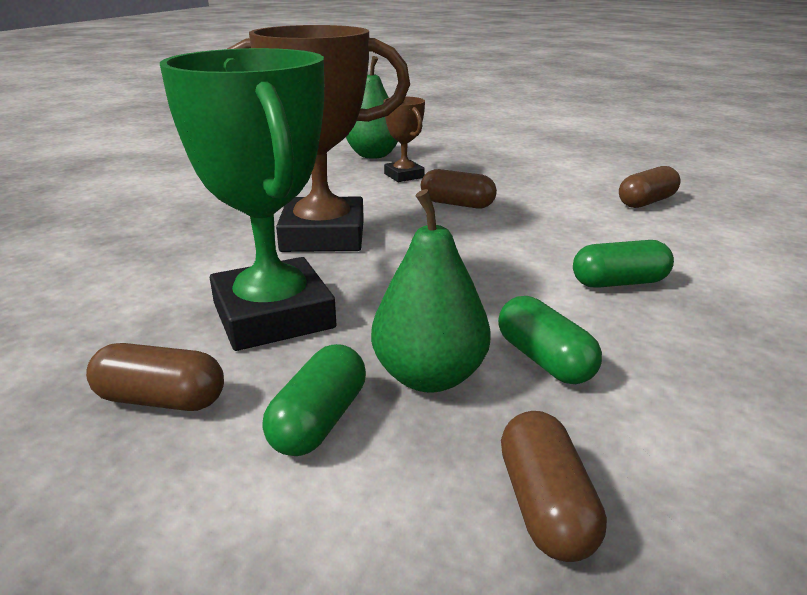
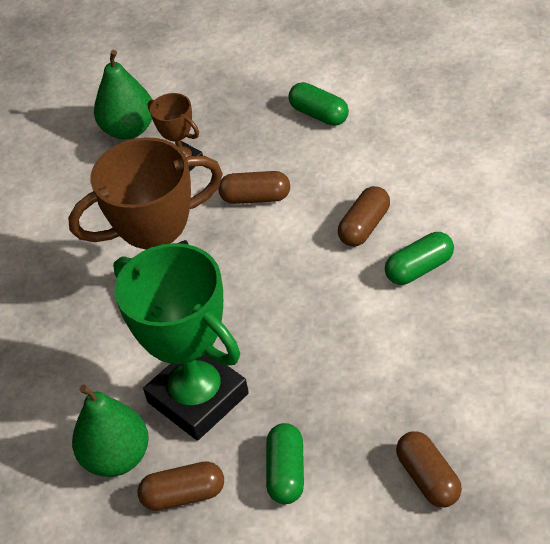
camera: 15 degrees left, 20 degrees up
(429, 376) = (331, 413): green pear -> green pear (117, 457)
(544, 360) = (394, 371): green capsule -> green capsule (319, 114)
(646, 202) = (414, 136): brown capsule -> brown capsule (365, 226)

